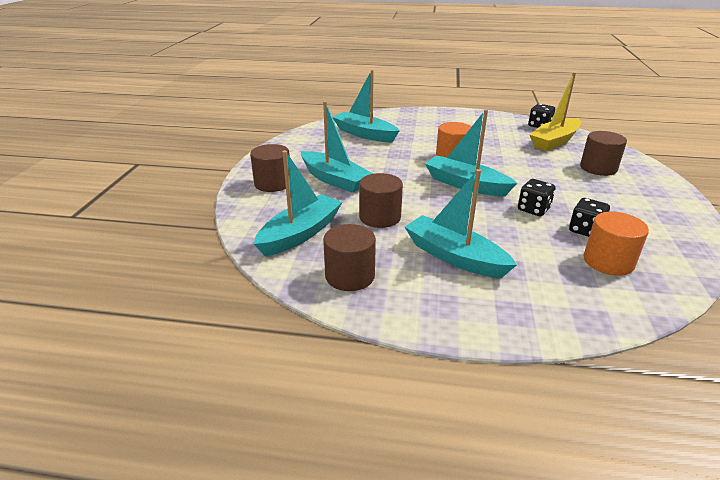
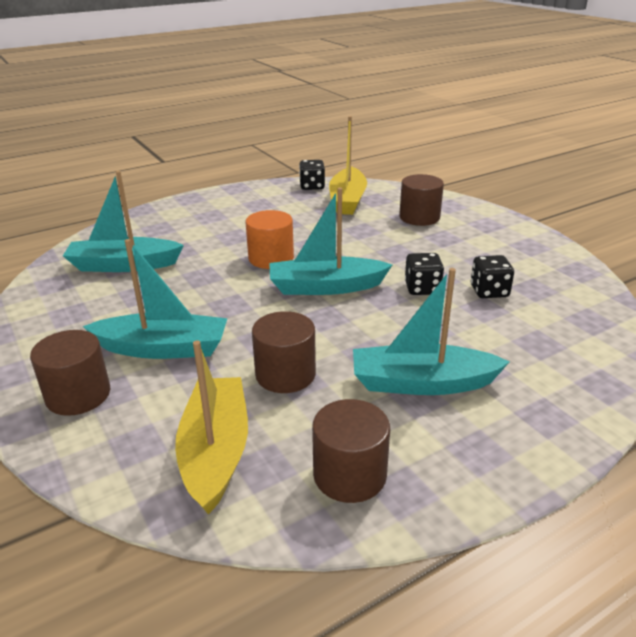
camera: 40 degrees left, 0 degrees up
(300, 234) = (216, 452): turquoise boat -> yellow boat
(608, 261) = (543, 316): orange cylinder -> none

